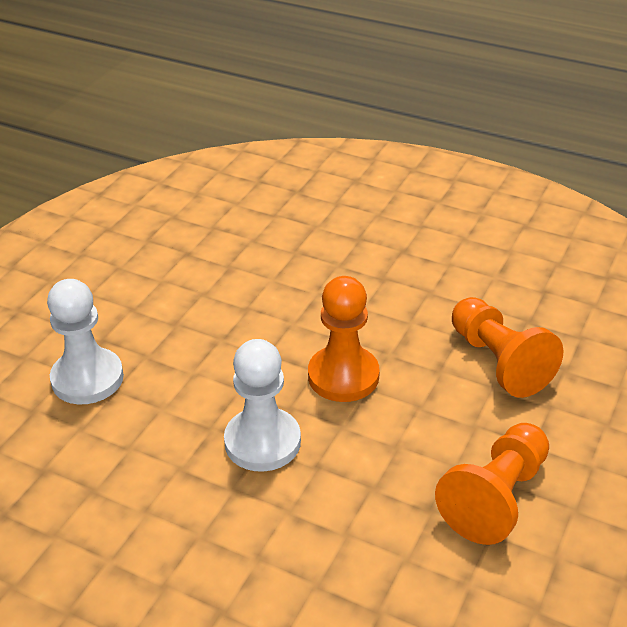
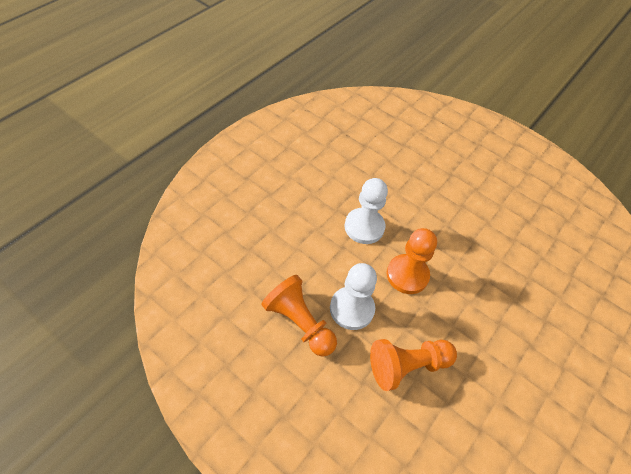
camera: 95 degrees right, 15 degrees up
(87, 378) = (422, 165): white pawn -> white pawn (351, 309)

